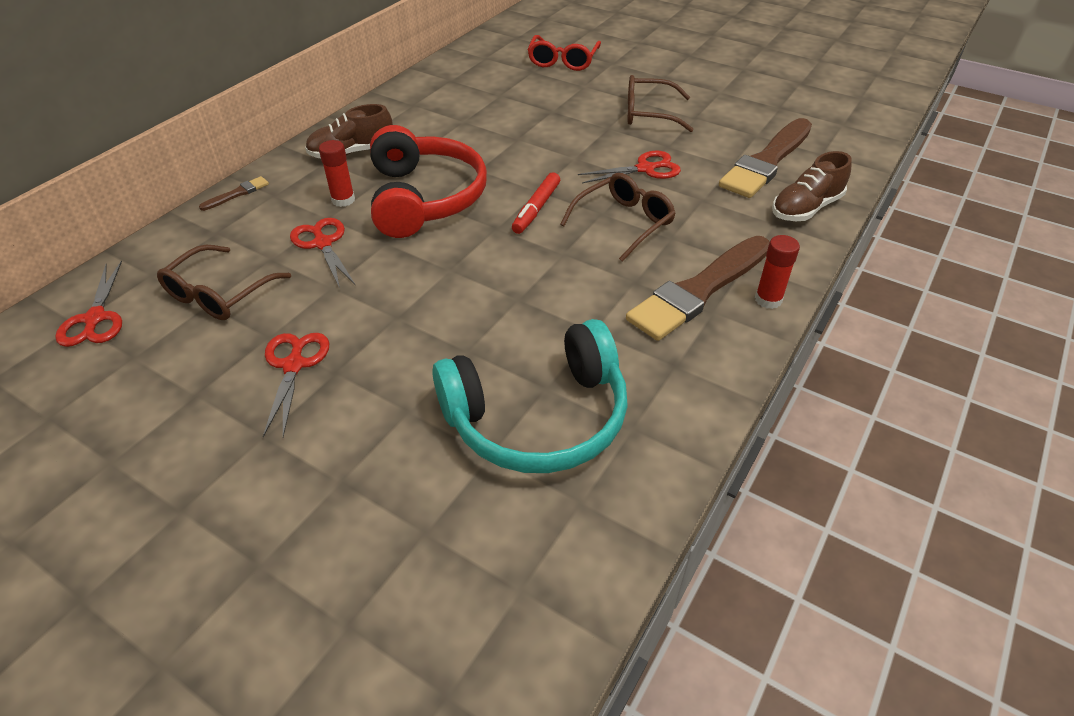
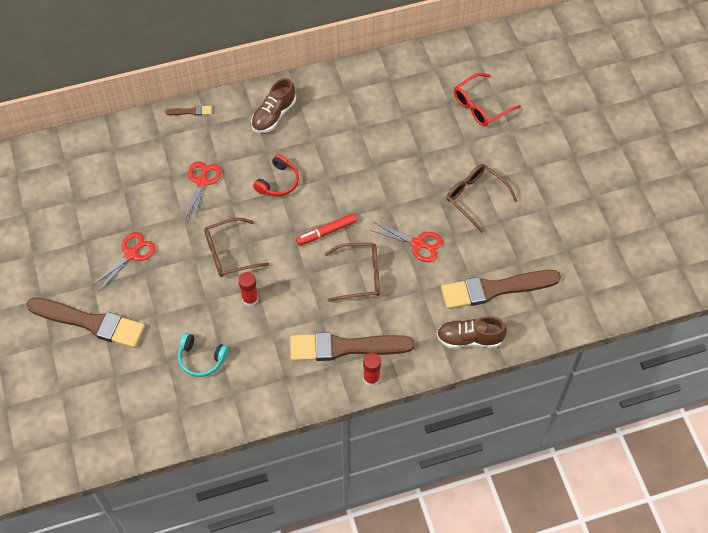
camera: 40 degrees right, 15 degrees up
(95, 319) = (73, 163): red scissors -> none
(219, 294) = (132, 184): brown glasses -> brown glasses (229, 253)
(308, 487) = (90, 322): none -> brown brush
(343, 200) = (237, 154): red glue stick -> red glue stick (250, 299)
(352, 152) = (274, 115): brown shoe -> brown shoe turned 75 degrees counterclockwise
(424, 198) = (278, 182): red headphones -> red headphones, size x0.49
(538, 417) = (201, 359): turquoise headphones -> turquoise headphones, size x0.49

